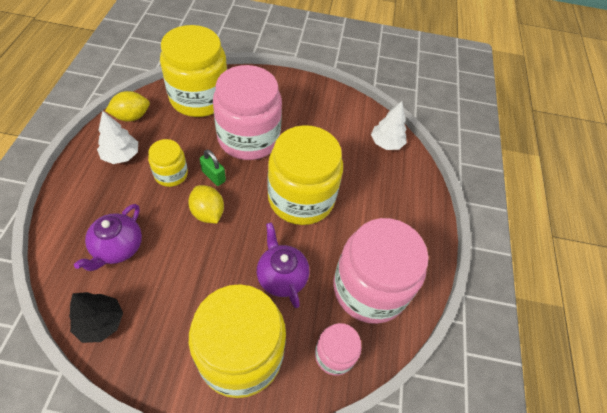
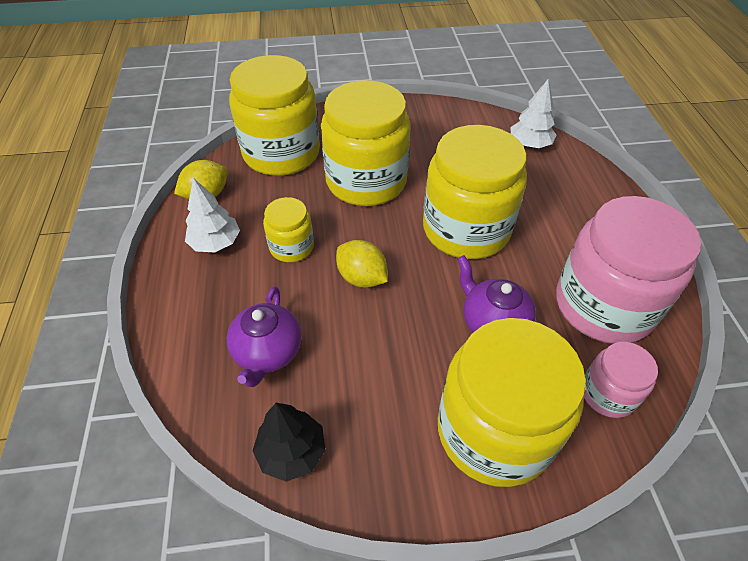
camera: 10 degrees left, 5 degrees down
(213, 176) = (346, 234): green padlock -> none
(248, 138) = (366, 181): pink jar -> yellow jar

